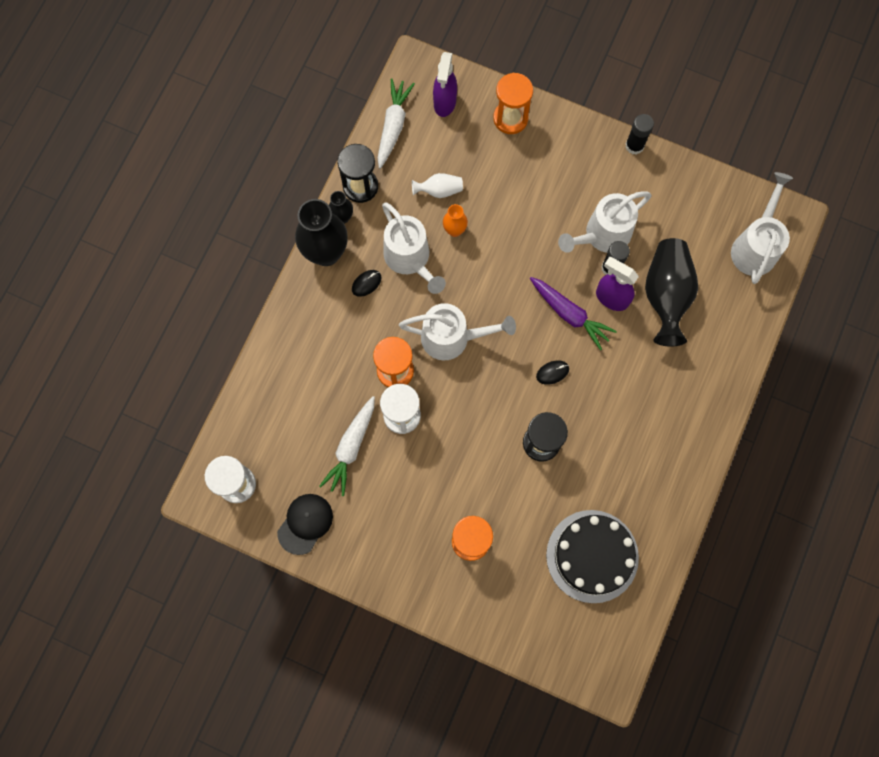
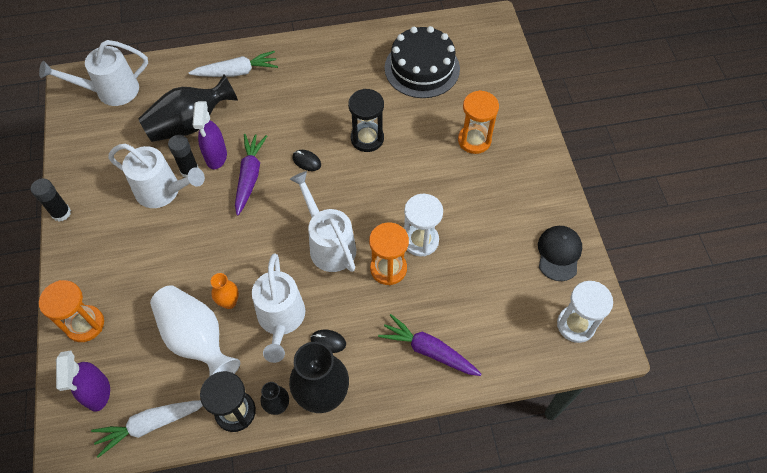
camera: 125 degrees left, 15 degrees down
(303, 353) = (429, 350): none -> purple carrot
(305, 523) = (559, 253): black cap -> black cap turned 105 degrees clockwise
(351, 447) = (475, 260): white carrot -> white carrot (236, 72)
(410, 259) = (281, 320): white watering can -> white watering can turned 150 degrees clockwise
(439, 190) = (197, 339): white vase -> white vase, size x2.03
(444, 103) = (98, 393): purple spray bottle -> purple spray bottle turned 105 degrees clockwise

